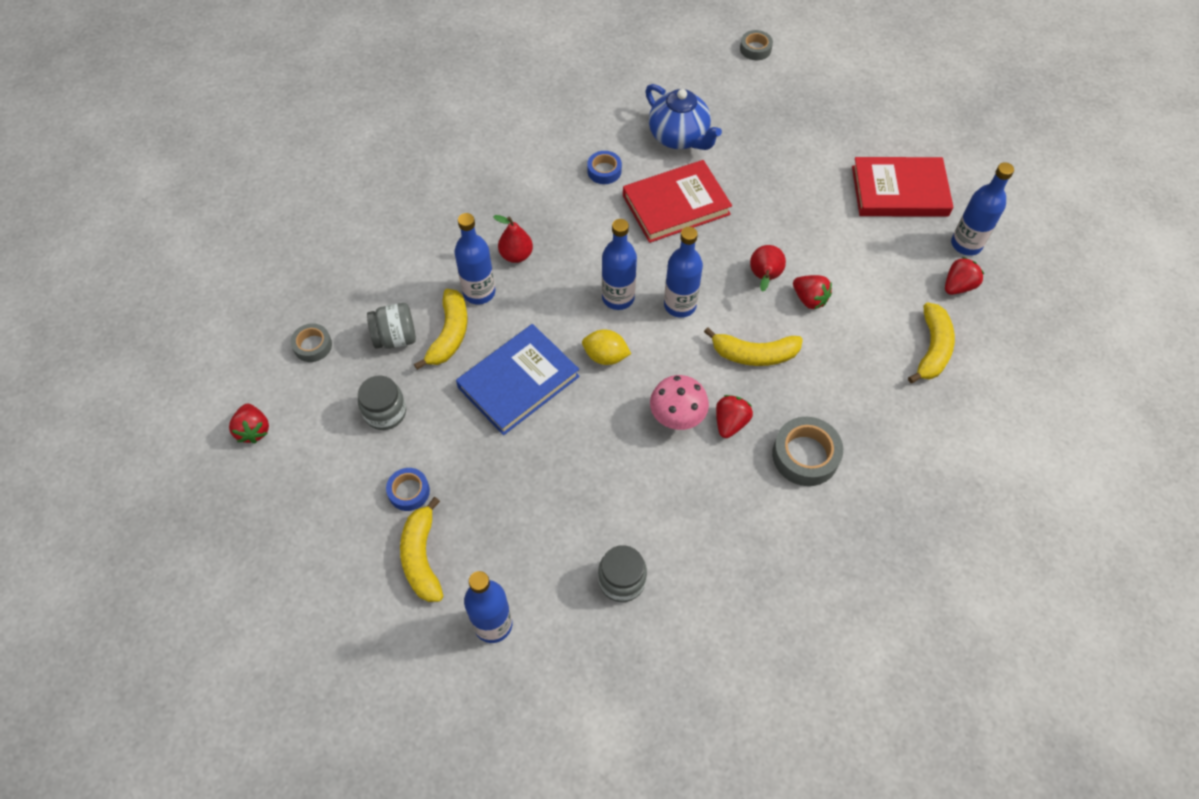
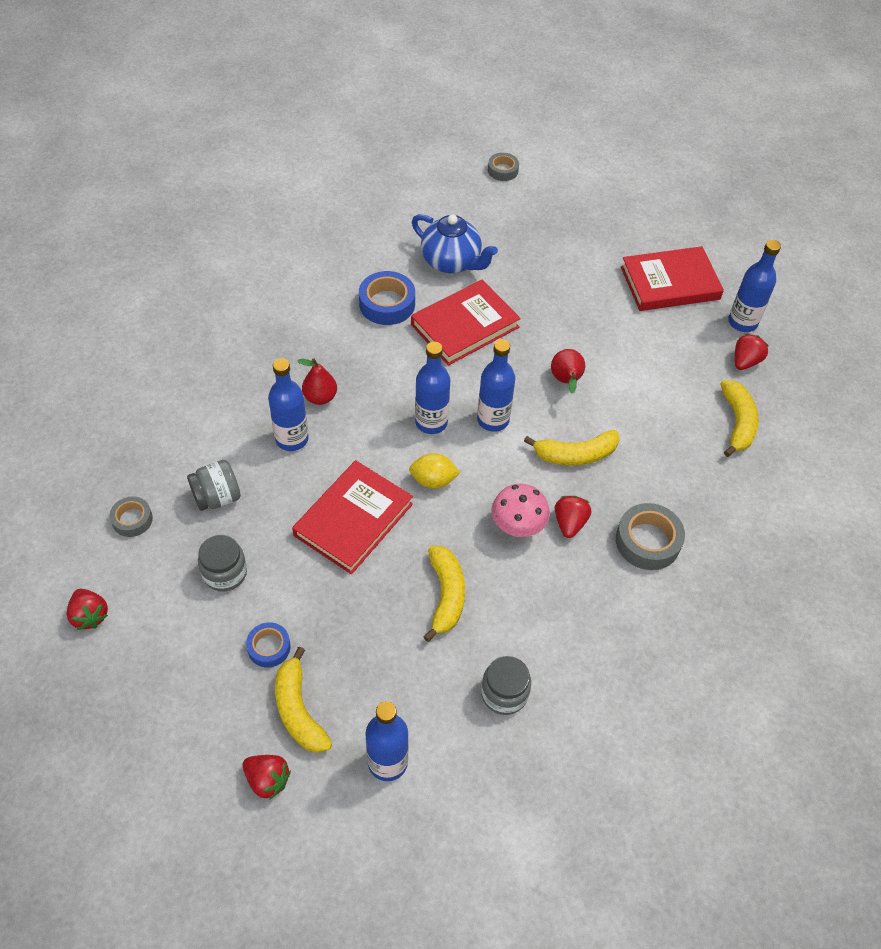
camera: 15 degrees left, 5 degrees down
(449, 334) = (272, 485): yellow banana -> yellow banana (446, 595)
(518, 382) = (353, 520): blue book -> red book
(604, 171) = (387, 304): blue tape -> blue tape, size x1.64
(809, 299) = (613, 395): red strawberry -> red strawberry (267, 780)

